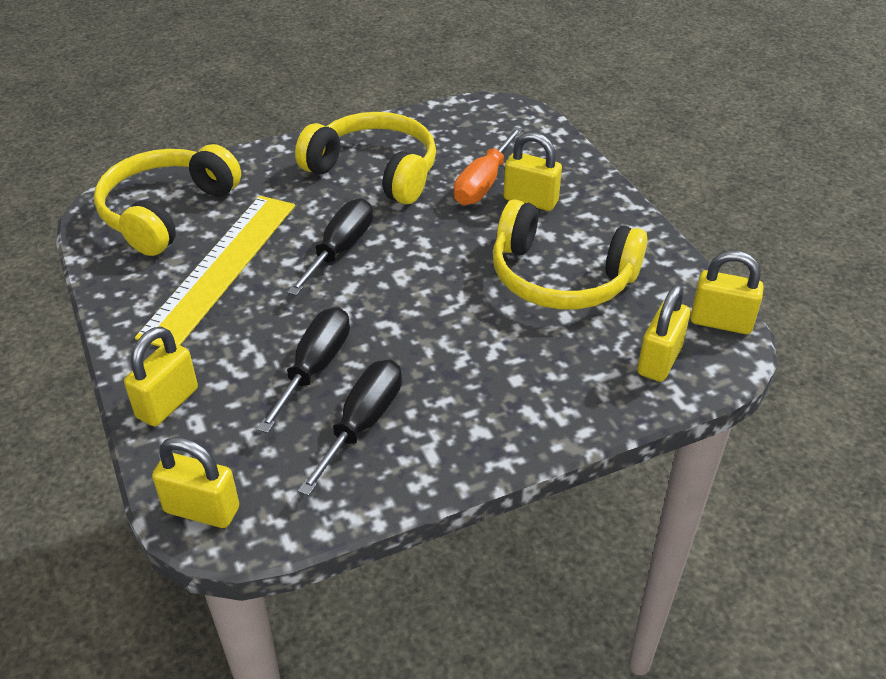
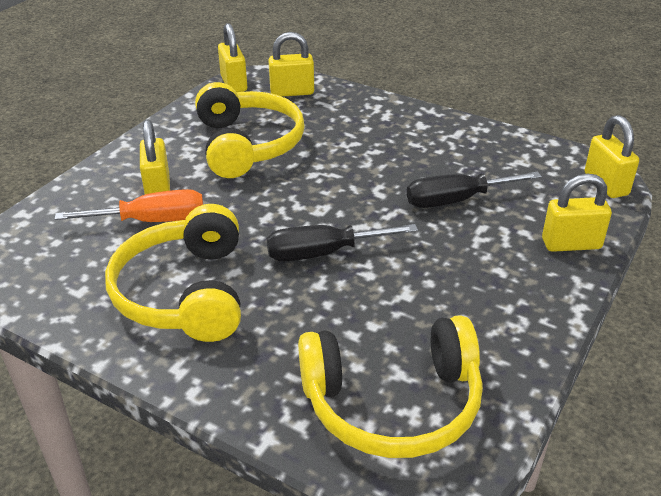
camera: 125 degrees left, 5 degrees down
(221, 268) = (421, 307): yellow ruler -> none
(363, 423) = (471, 162): black screwdriver -> none

